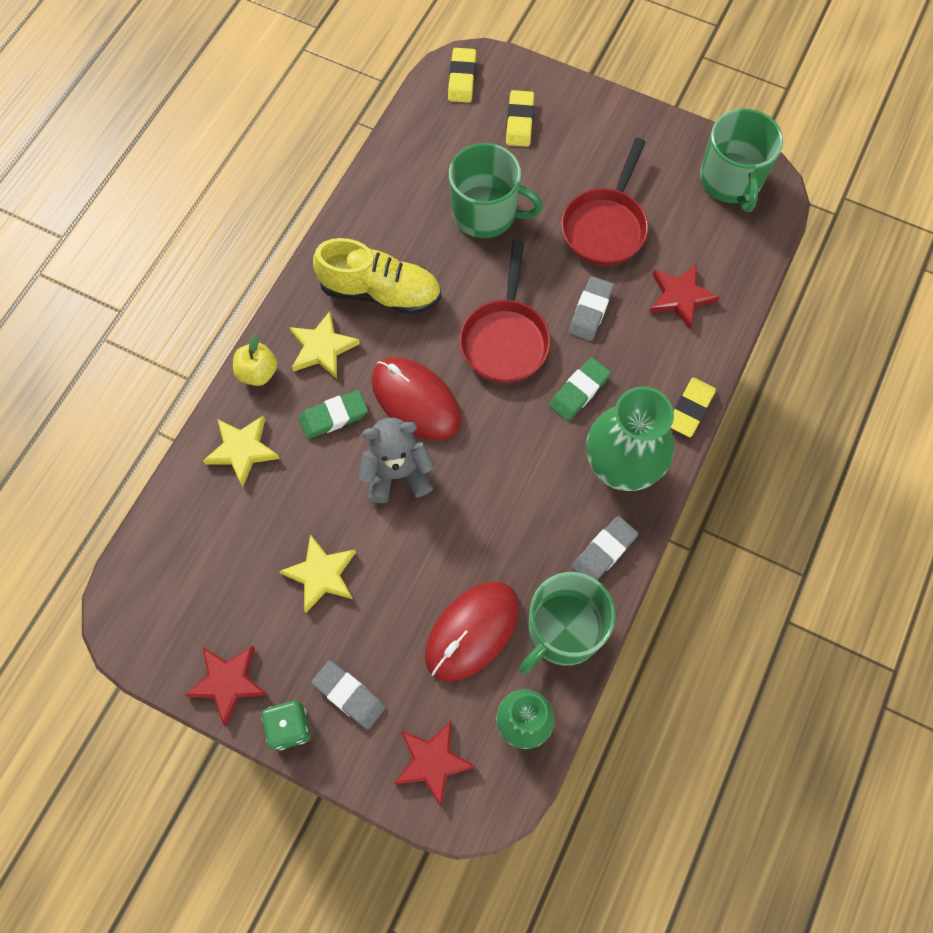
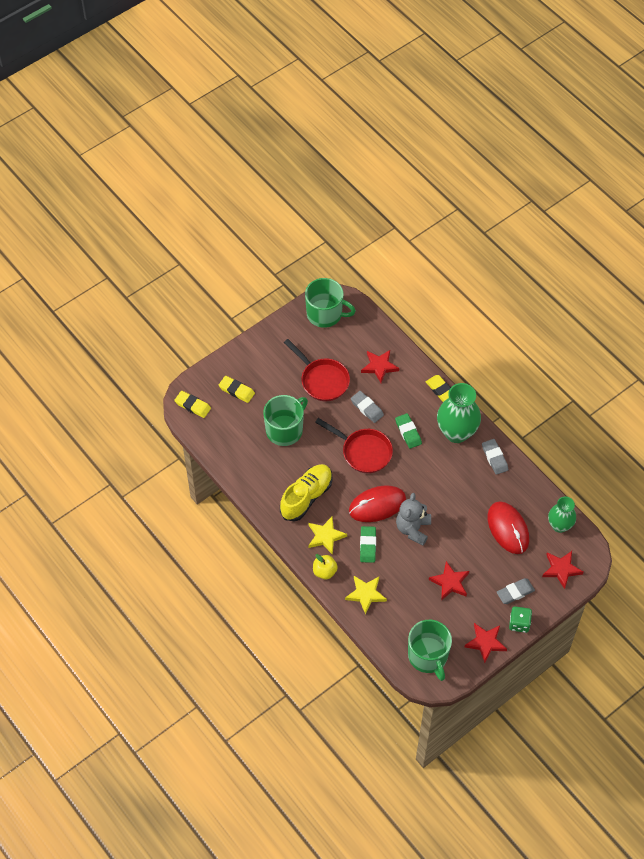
camera: 65 degrees left, 10 degrees down
(321, 575) = (450, 582): yellow star -> red star
(563, 630) = (524, 491): green mug -> green mug (428, 656)

